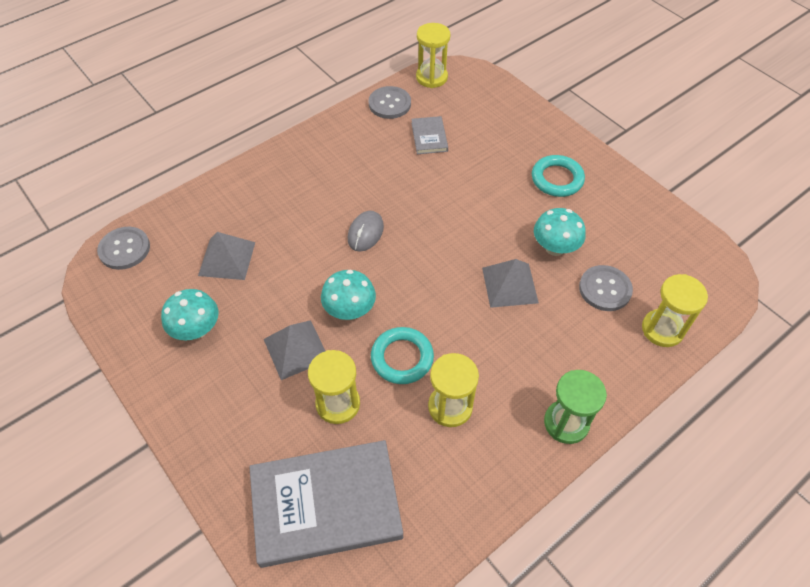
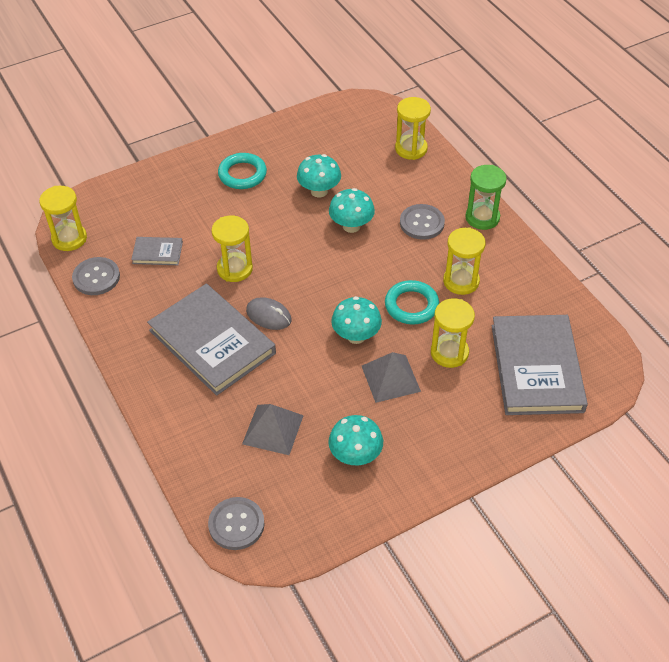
camera: 80 degrees left, 5 degrees down
(326, 196) = (212, 342): none -> grey book
(421, 196) = (234, 269): none -> yellow hourglass
(509, 285) = (351, 226): grey pyramid -> turquoise mushroom
(605, 289) = (368, 171): grey button -> grey button (422, 223)

